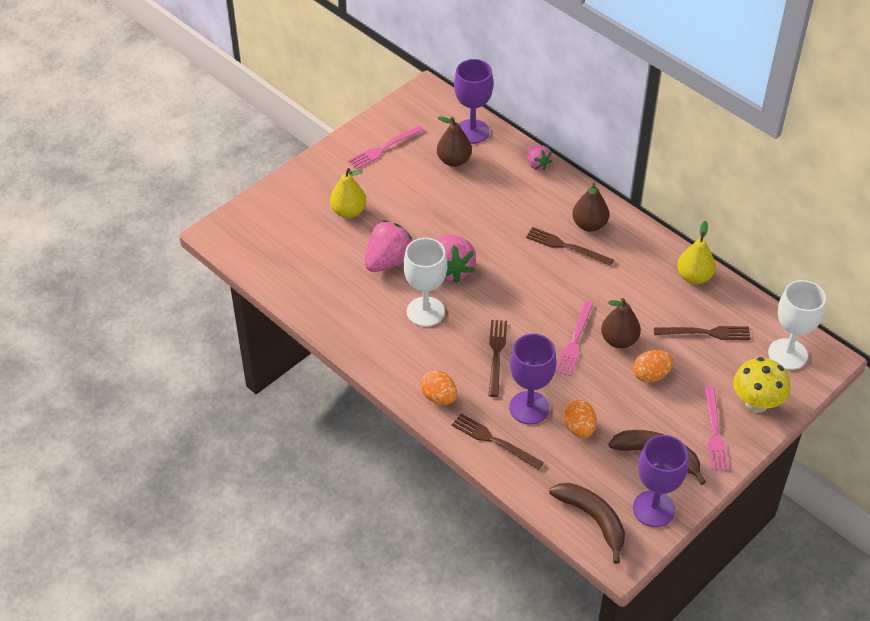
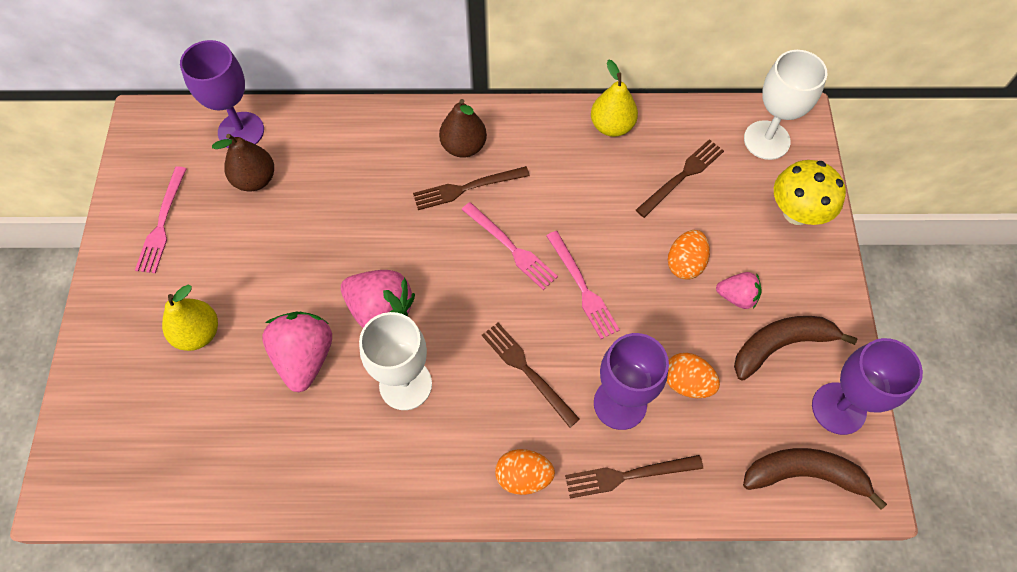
camera: 45 degrees left, 15 degrees up
(537, 164) = (346, 119): pink strawberry -> pink strawberry (737, 297)
(619, 340) = (619, 250): brown pear -> none
(714, 432) = (797, 274): pink fork -> pink fork (511, 247)

